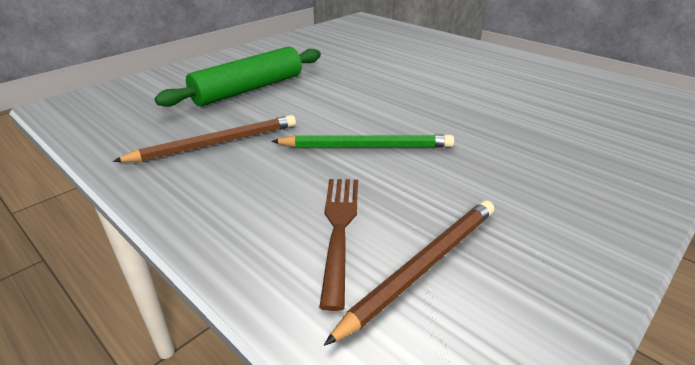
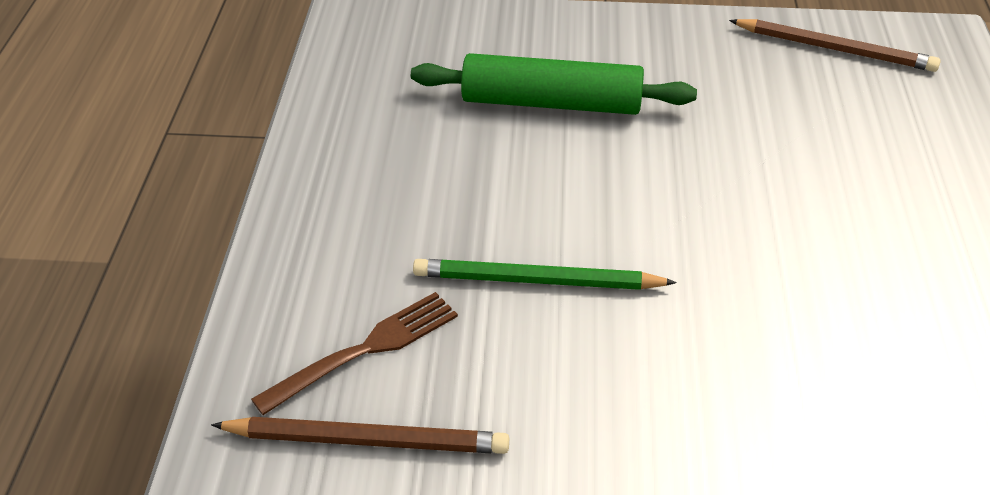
camera: 50 degrees right, 10 degrees up
(216, 143) = (411, 167): brown pencil -> brown pencil (835, 49)
(366, 146) = (537, 281): green pencil -> green pencil turned 135 degrees clockwise

